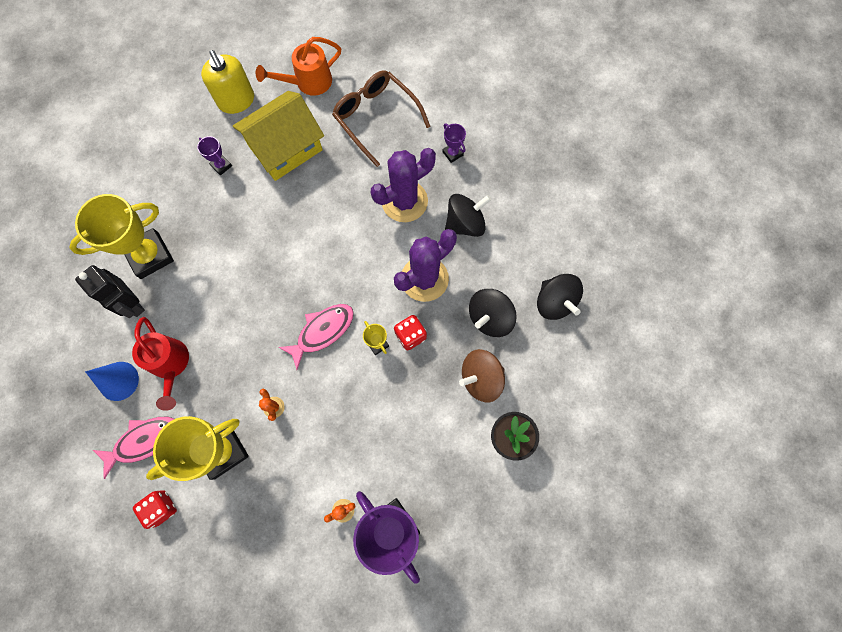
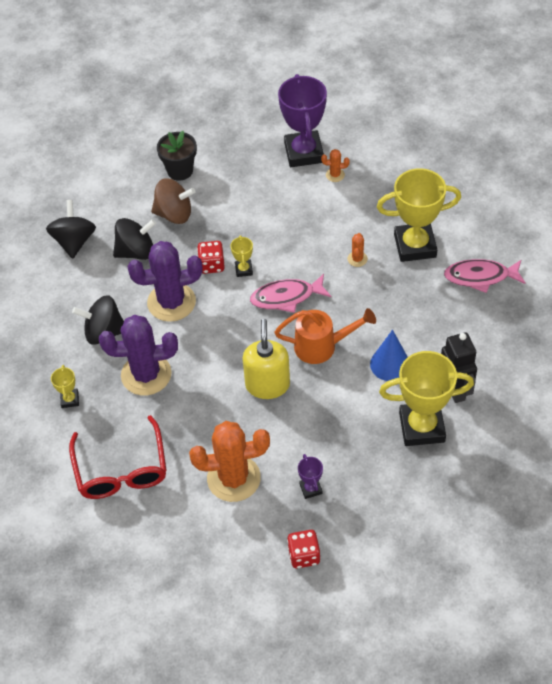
camera: 150 degrees left, 20 degrees down
(118, 381) = (488, 330): blue cone -> blue cone (390, 364)
(161, 508) = (480, 227): red dice -> red dice (304, 555)
(170, 364) = (435, 324): red watering can -> none
(236, 100) = (260, 557): yellow soap dispenser -> yellow soap dispenser (267, 385)
(285, 148) = (233, 478): yellow house -> orange cactus
(308, 82) = (169, 543): orange watering can -> orange watering can (321, 346)
(376, 118) = (121, 469): brown glasses -> red glasses
(452, 153) = (70, 399): purple trophy -> yellow trophy

